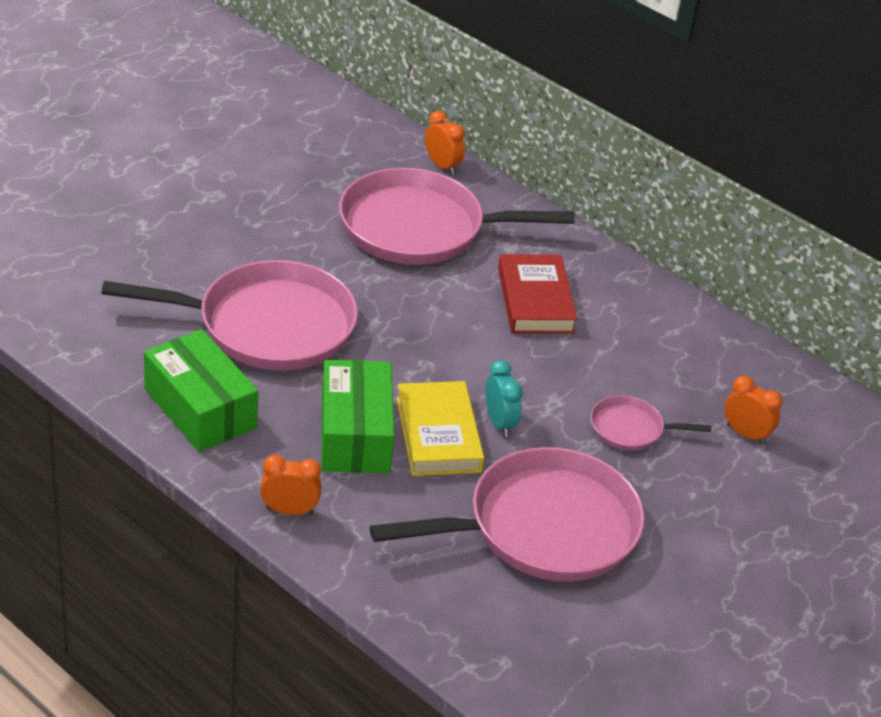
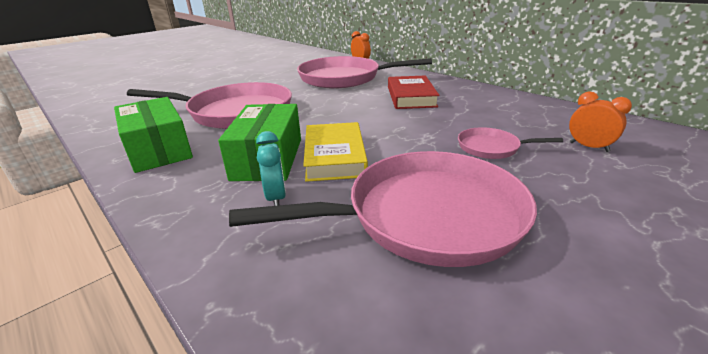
camera: 10 degrees right, 10 degrees down
(289, 511) = (181, 210): orange clock -> none
(499, 423) = (385, 148): turquoise clock -> turquoise clock (276, 197)

